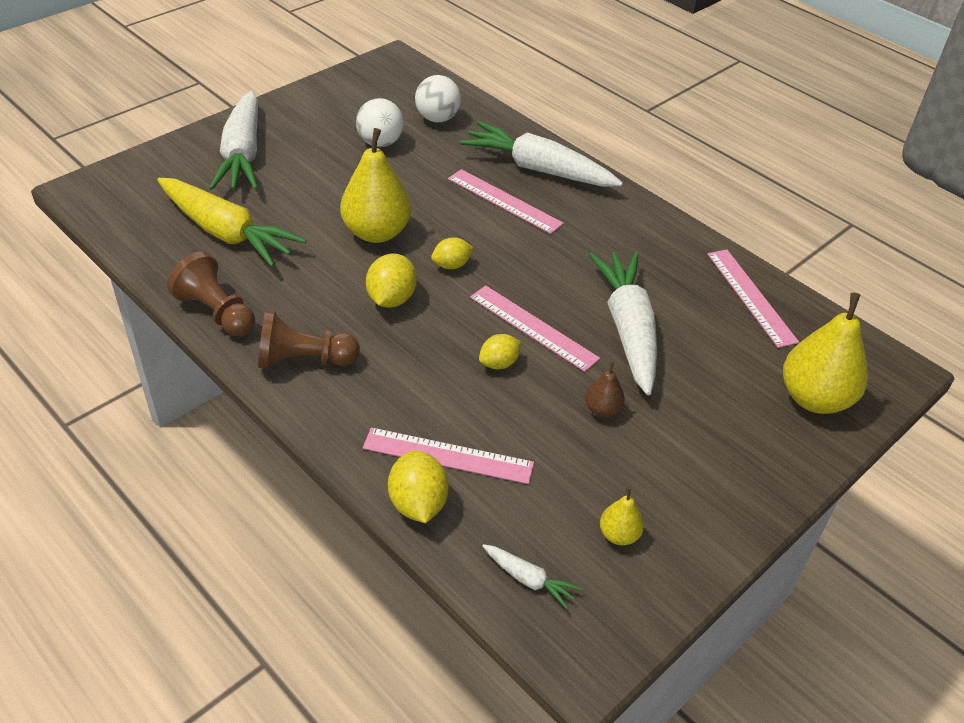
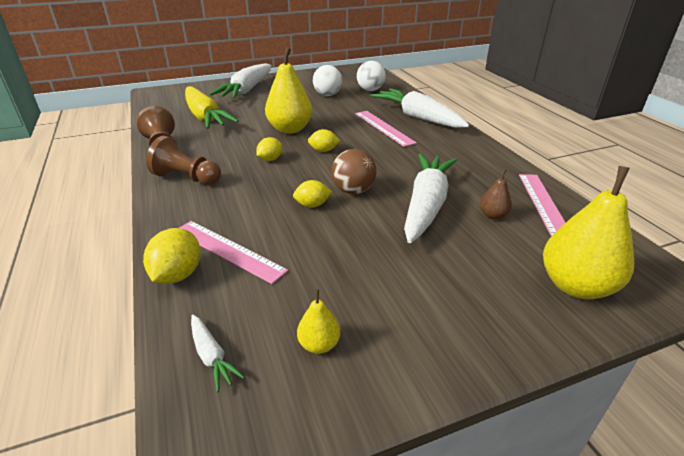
camera: 25 degrees right, 10 degrees down
(391, 299) = (270, 159): yellow lemon -> yellow lemon, size x0.66
(533, 327) = (353, 190): pink ruler -> brown ball
(602, 410) = (370, 249): brown pear -> brown pear (493, 215)

